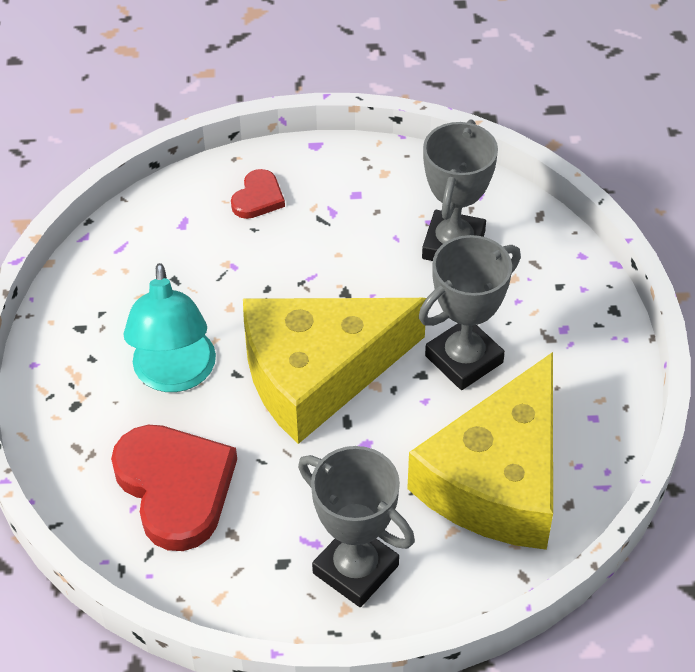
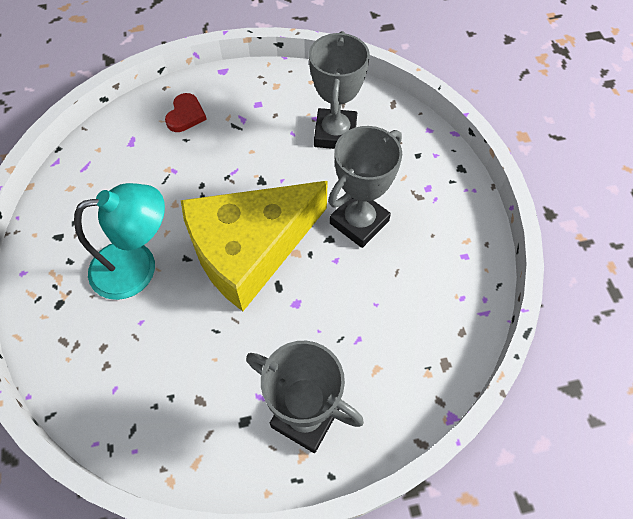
camera: 10 degrees left, 10 degrees up
(175, 375) = (137, 266): turquoise lamp -> turquoise lamp turned 90 degrees counterclockwise
(175, 487) = (148, 365): red heart -> none
(497, 479) = (403, 318): yellow cheese -> none

